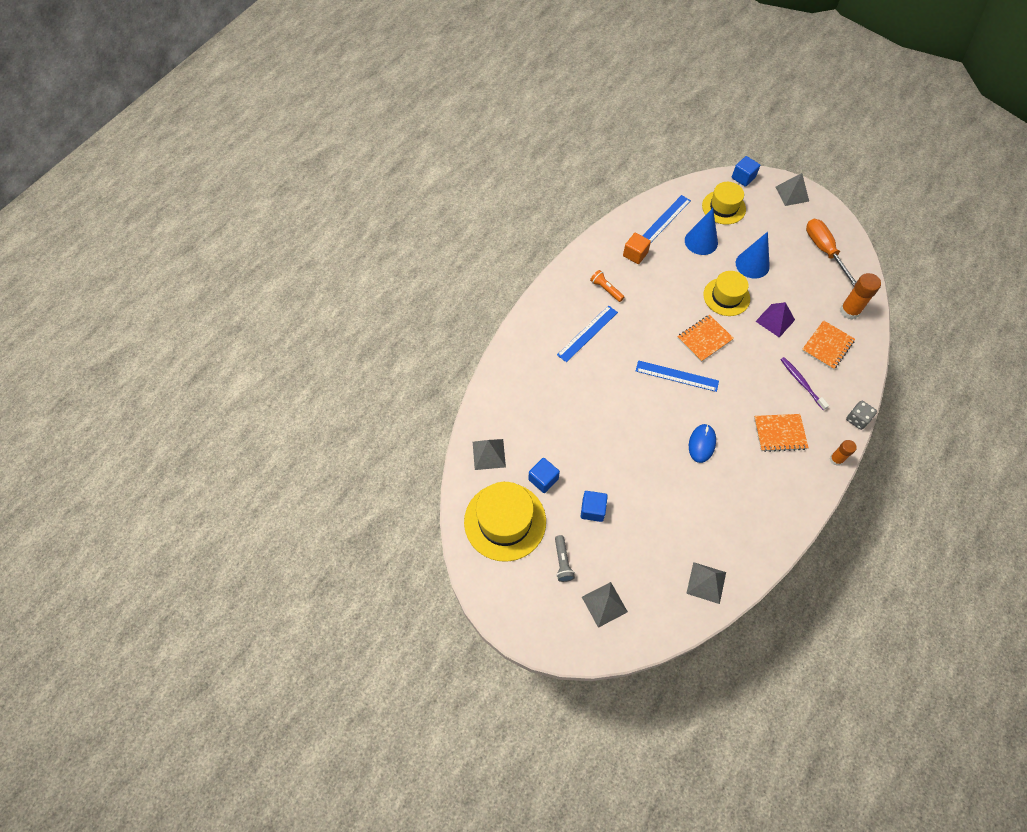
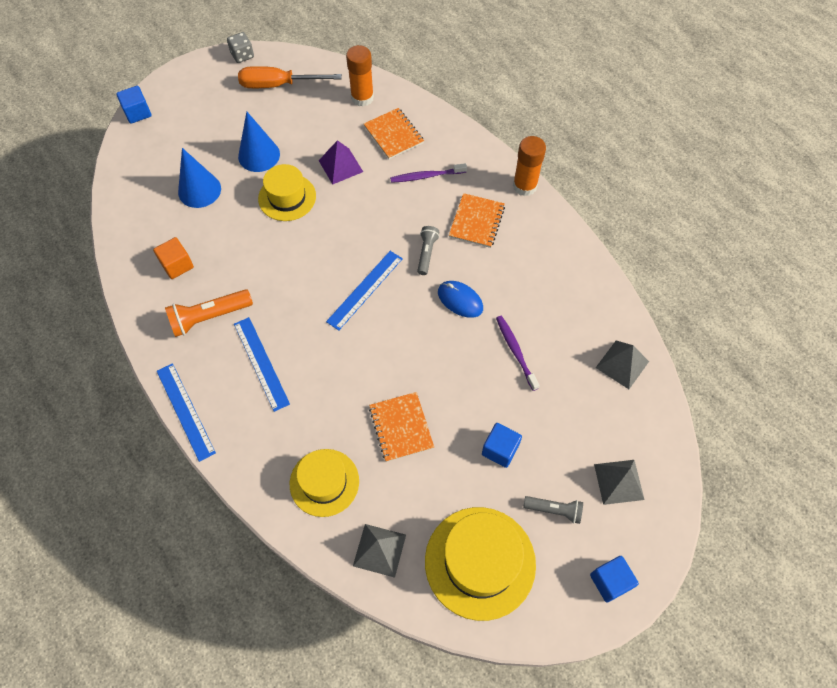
camera: 70 degrees left, 0 degrees up
(543, 479) = (440, 493): blue cube -> blue cube (610, 581)
(606, 289) = (209, 317): orange flashlight -> orange flashlight, size x1.61
(665, 219) = (146, 213): blue ruler -> blue ruler (185, 411)
(678, 497) = (515, 351): none -> purple toothbrush
(704, 339) = (331, 242): orange notebook -> orange notebook (401, 427)
(723, 207) = (166, 148): yellow hat -> yellow hat (324, 482)
(730, 407) = (426, 253): none -> grey flashlight
(792, 194) = (188, 79): grey pyramid -> none
(836, 459) = (524, 186): orange glue stick -> orange glue stick, size x1.63
(857, 419) = (488, 148): grey dice -> grey dice (242, 55)

